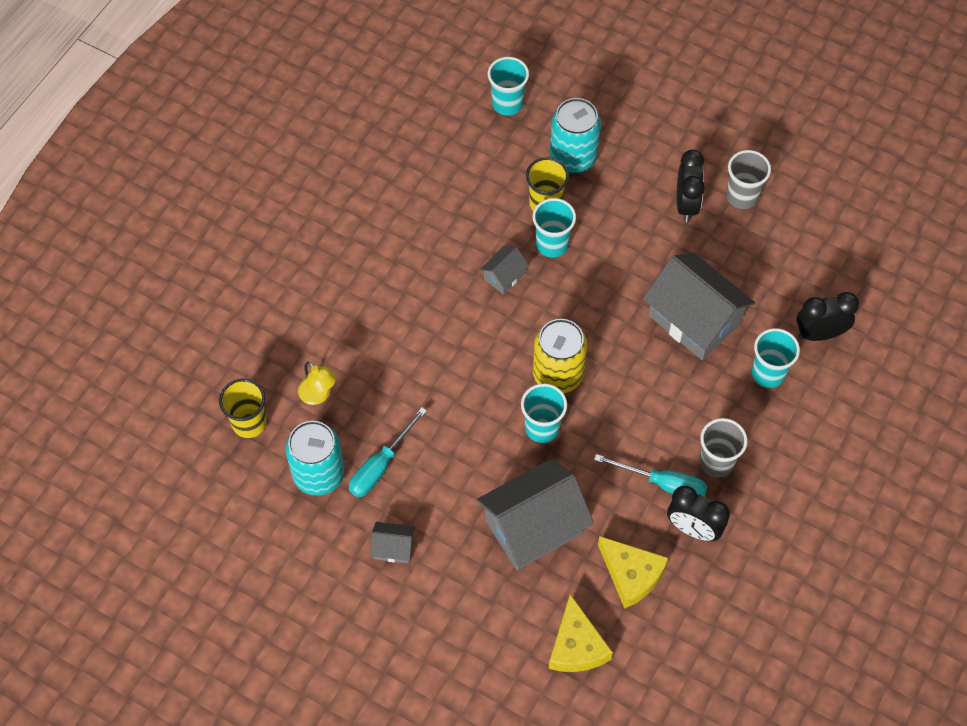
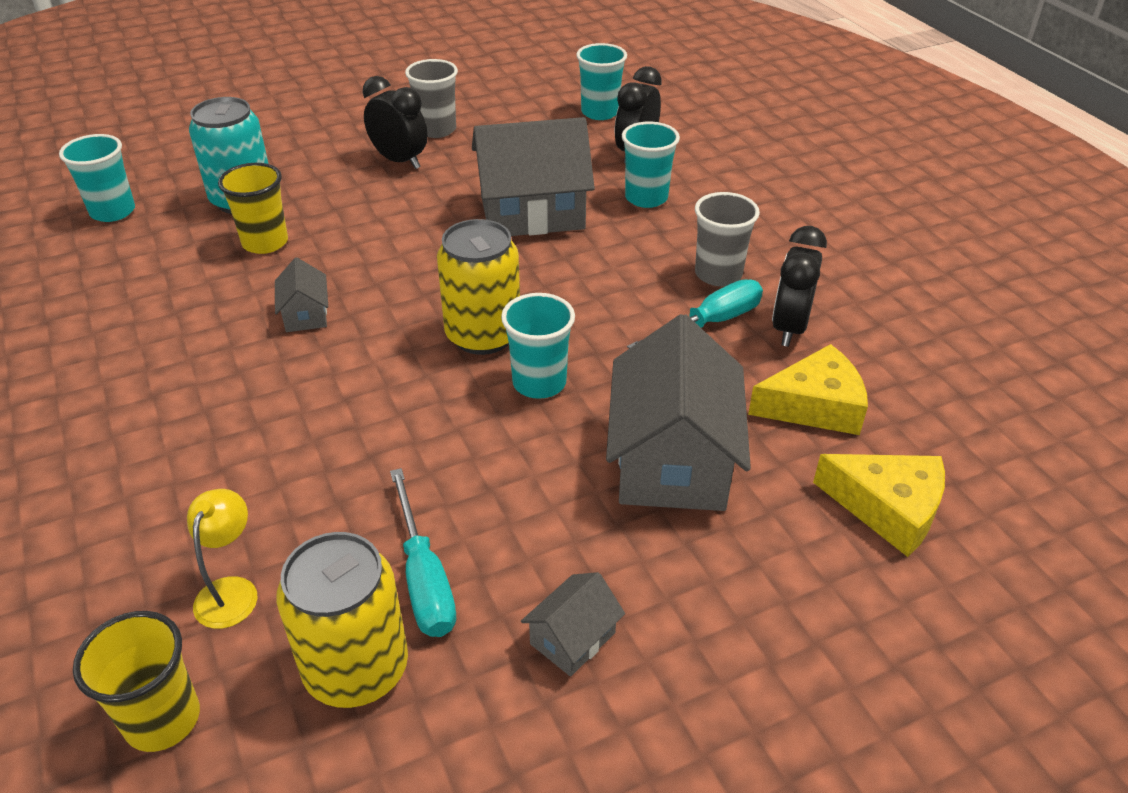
camera: 55 degrees left, 20 degrees down
(319, 395) = (231, 591): yellow lamp -> yellow lamp turned 75 degrees counterclockwise
(319, 474) = (356, 669): turquoise can -> yellow can
(552, 244) = (318, 261): turquoise cup -> turquoise cup (600, 112)
(693, 528) = (789, 328): black clock -> black clock turned 135 degrees clockwise

